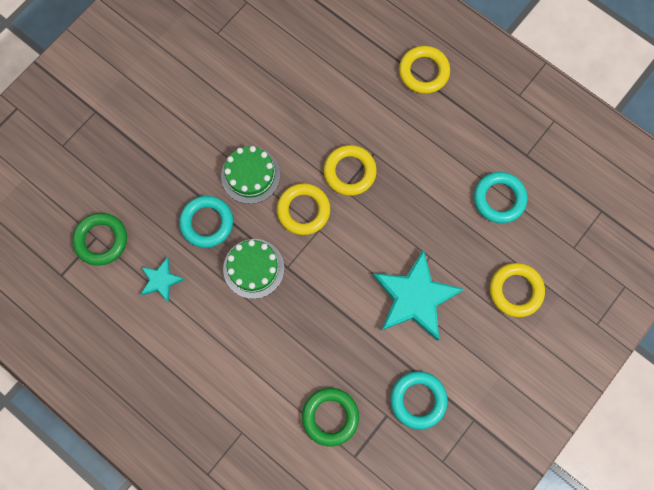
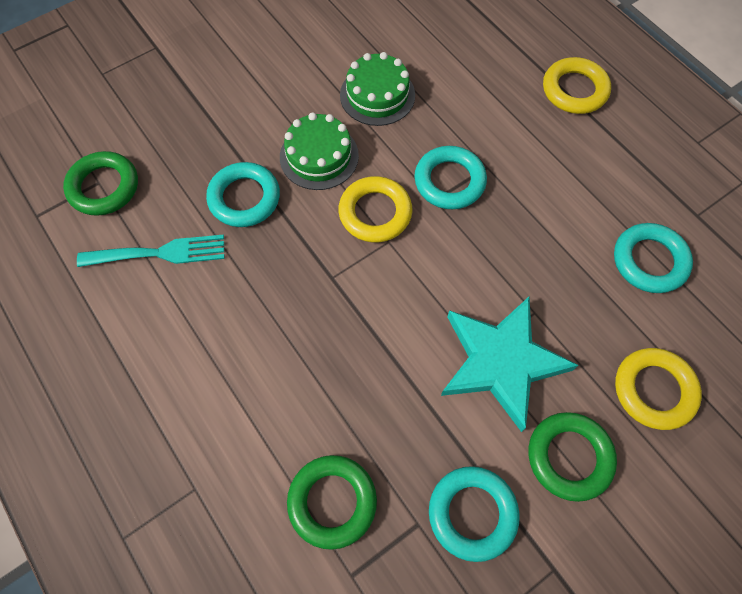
camera: 15 degrees right, 10 degrees down
(161, 280) = (160, 253): turquoise star -> turquoise fork
(253, 268) = (286, 268): green cake -> green cake (377, 95)
(349, 172) = (449, 181): yellow ring -> turquoise ring
(470, 348) = (569, 457): none -> green ring

